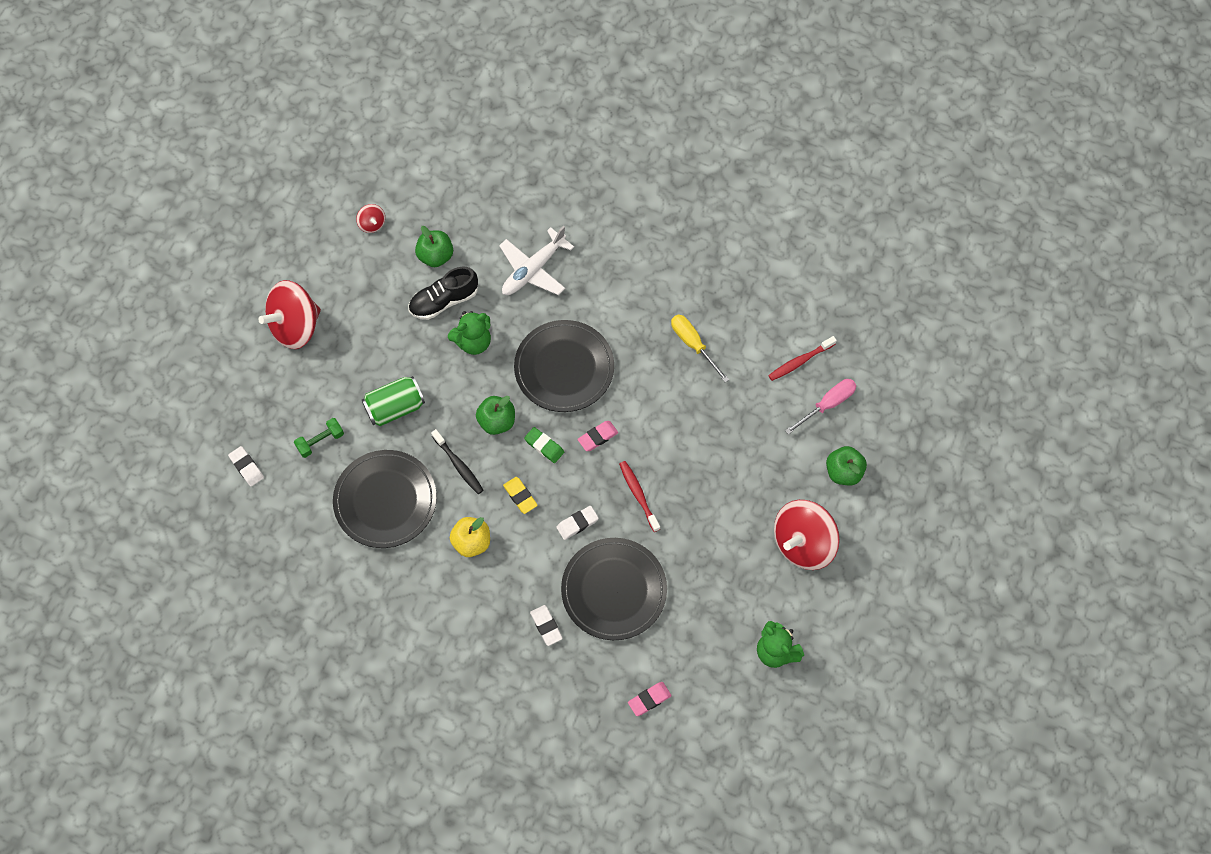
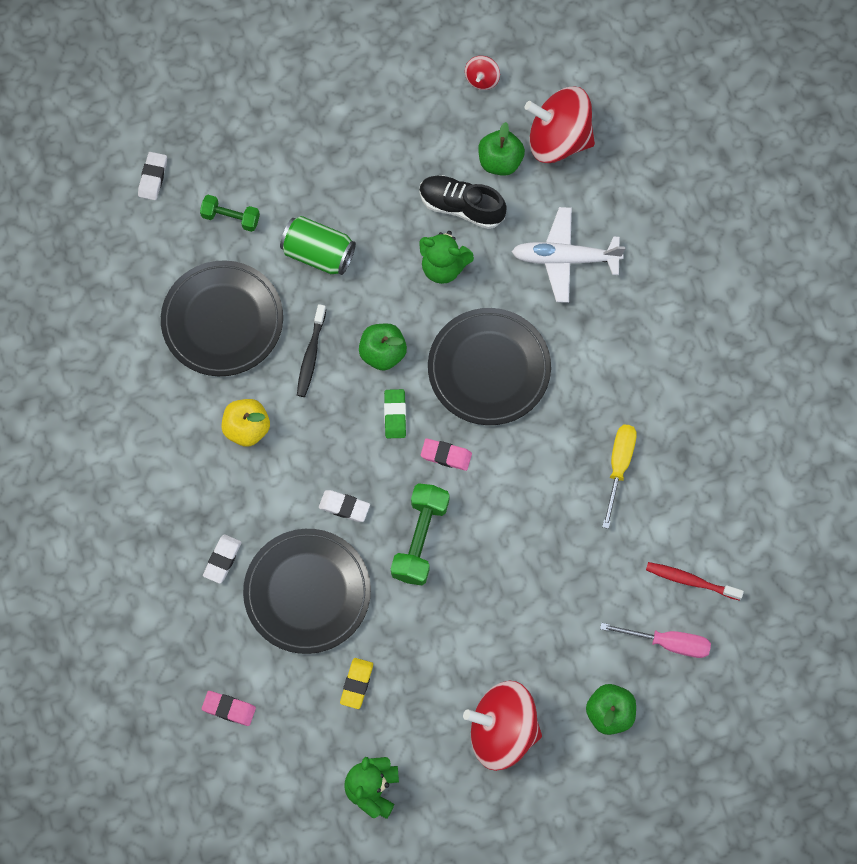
camera: 50 degrees right, 5 degrees up
(295, 326) = (321, 101): red spinning top -> red spinning top (558, 139)
(520, 496) = (327, 434): yellow eraser -> yellow eraser (356, 684)
(638, 495) = (420, 539): red toothbrush -> green dumbbell

